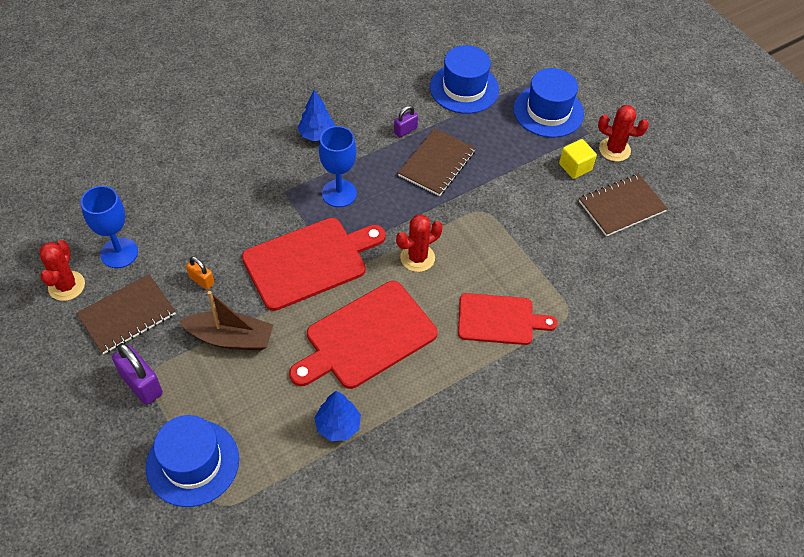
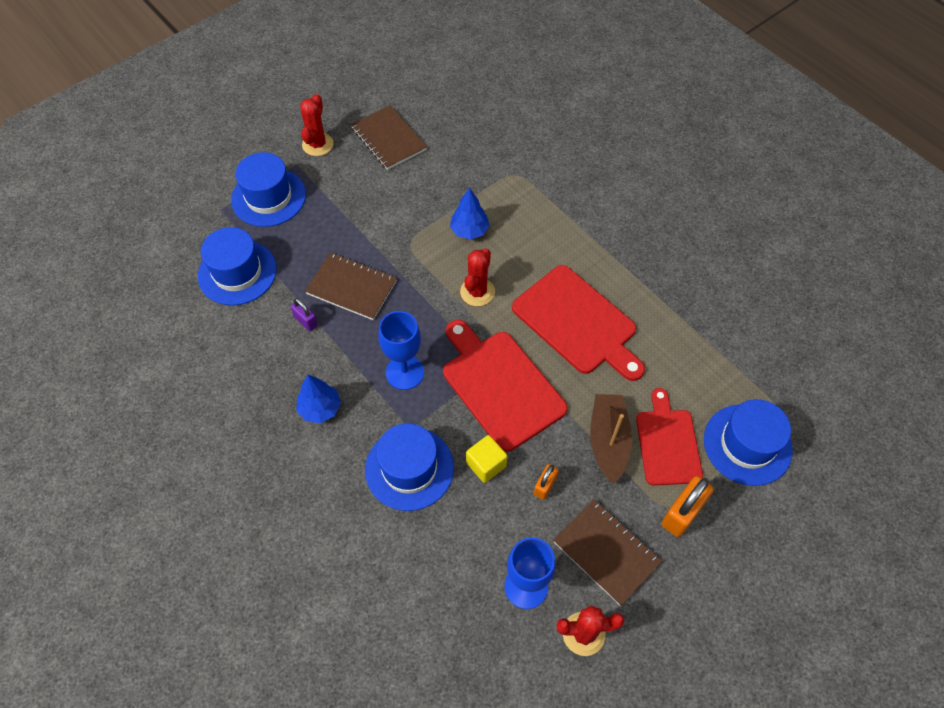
camera: 95 degrees left, 5 degrees up
(141, 384) = (682, 513): purple padlock -> orange padlock
(246, 188) = (409, 468): none -> blue hat
(338, 426) = (674, 332): blue tree -> blue tree (469, 230)
(417, 258) = (477, 292): red cactus -> red cactus turned 60 degrees clockwise
(499, 320) = (534, 222): red cutting board -> red cutting board (668, 443)
(575, 167) = (343, 174): yellow cube -> yellow cube (486, 464)

